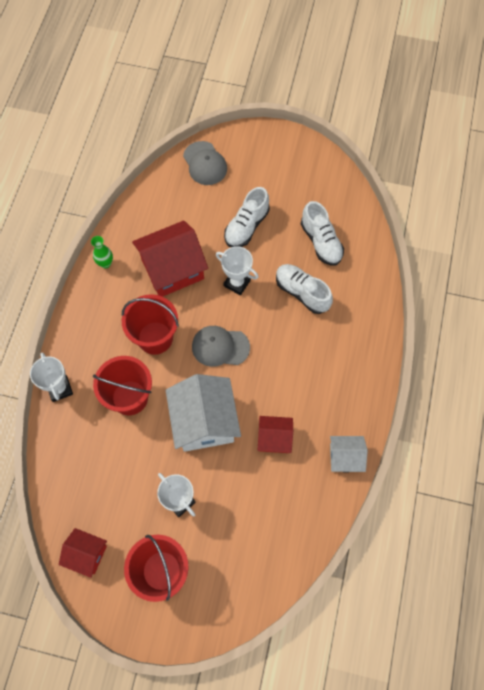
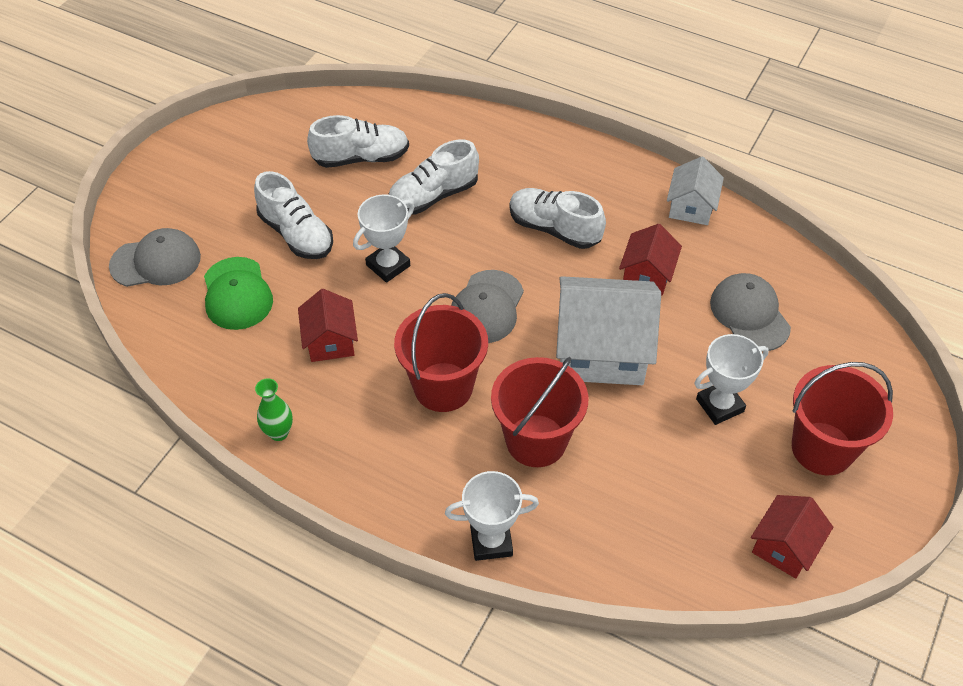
camera: 75 degrees left, 15 degrees down
(172, 269) = (330, 341): red house -> red house, size x0.55
(193, 211) = (237, 294): none -> green cap
(259, 511) = (749, 314): none -> grey cap
(296, 372) = (554, 229): none -> white shoe

